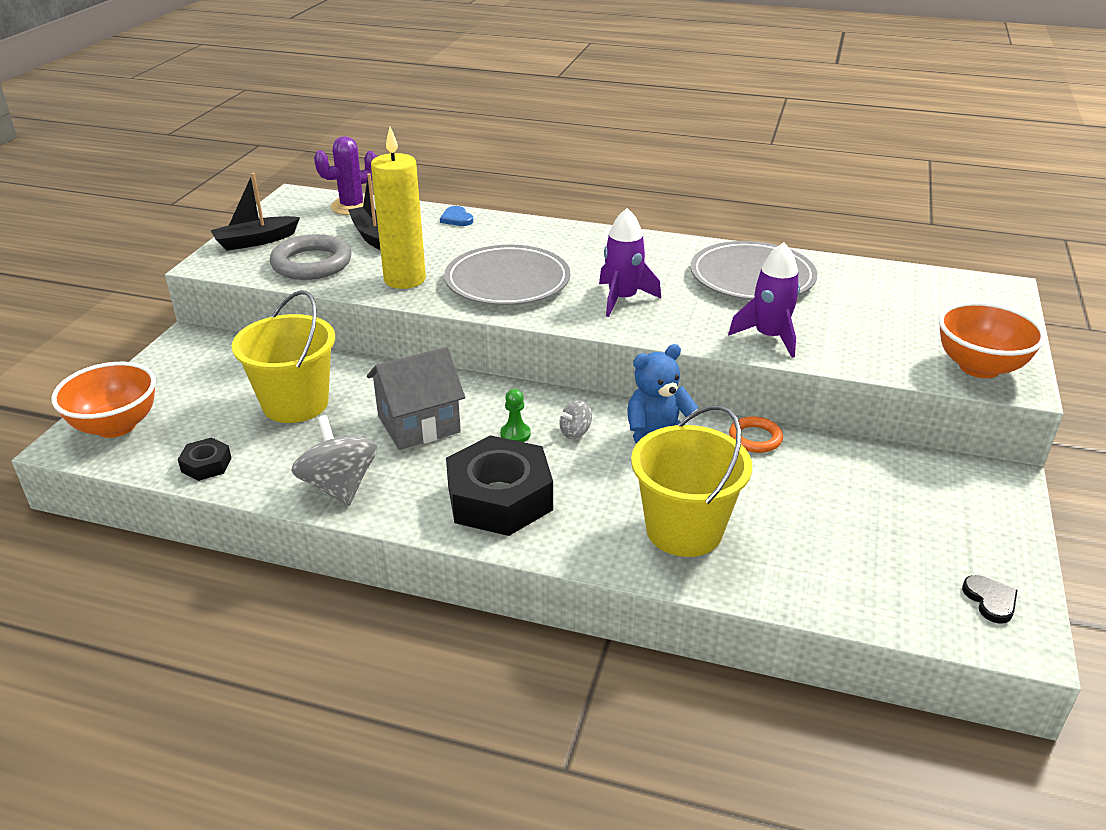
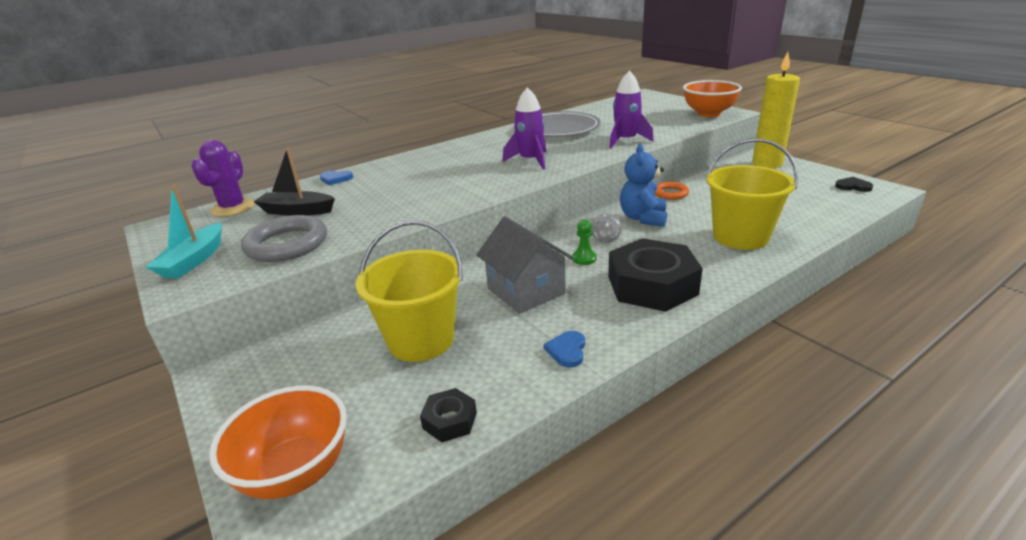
camera: 50 degrees left, 5 degrees down
(255, 241) = (194, 260): black boat -> turquoise boat
(339, 486) = (567, 350): grey spinning top -> blue heart
(405, 279) = (385, 215): yellow candle -> yellow candle (767, 163)
(418, 424) = (526, 291): grey house -> grey house turned 45 degrees counterclockwise
(507, 281) = (452, 184): grey plate -> none

